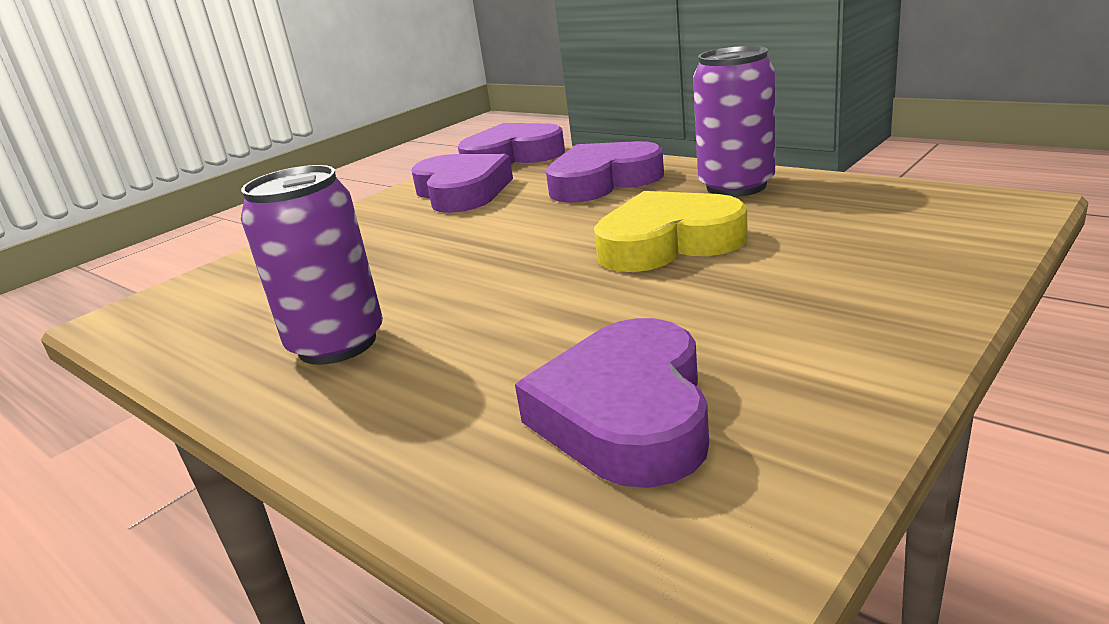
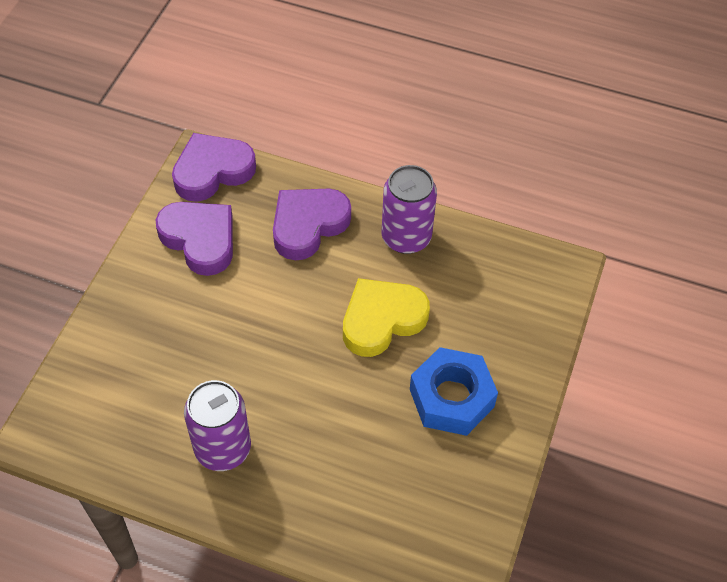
camera: 25 degrees left, 30 degrees up
(626, 414) = (408, 488): purple heart -> none
(761, 315) = (451, 398): none -> blue nut

